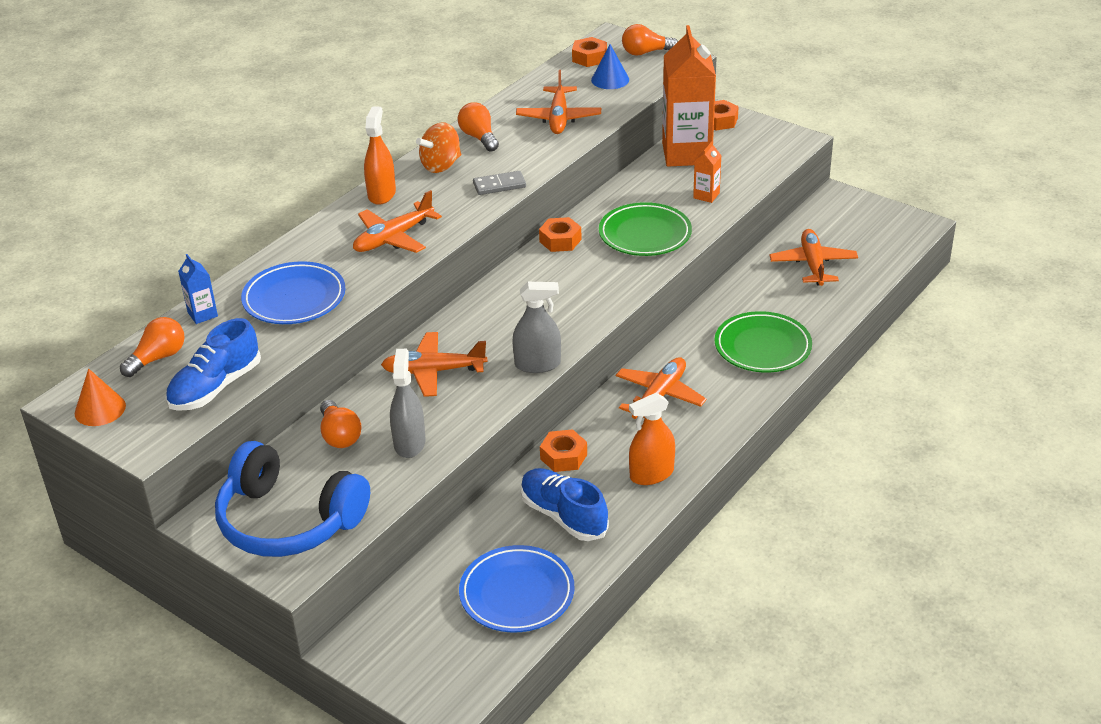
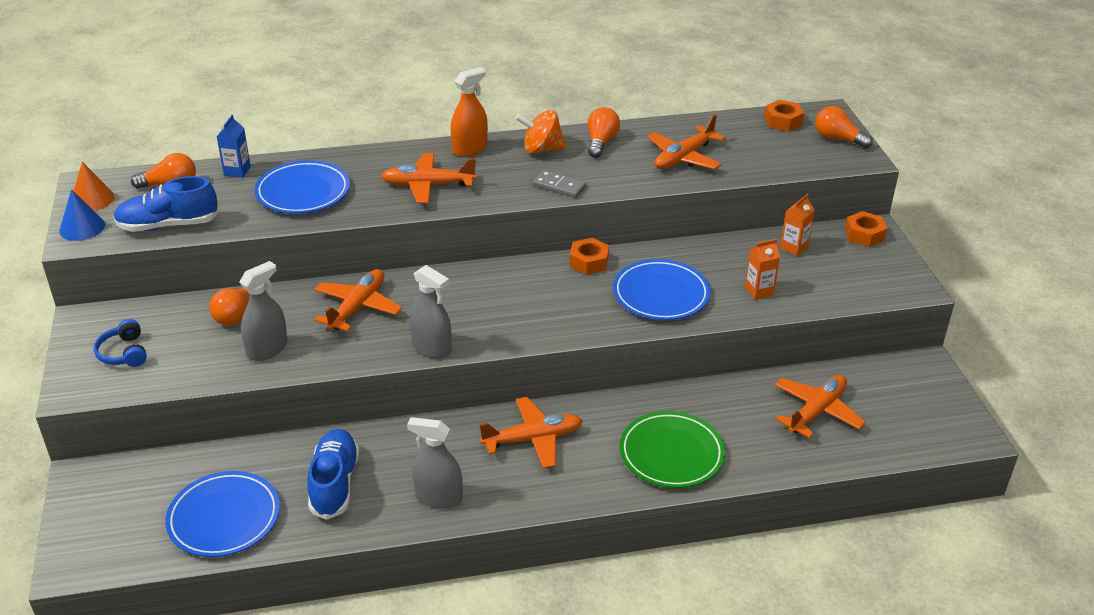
camera: 40 degrees right, 0 degrees up
(288, 520) = (124, 353): blue headphones -> blue headphones, size x0.43
(433, 371) = (358, 307): orange plane -> orange plane turned 75 degrees clockwise
(563, 457) = (399, 438): orange nut -> none
(610, 80) = (773, 147): blue cone -> blue cone (82, 227)
(645, 234) = (661, 294): green plate -> blue plate
(651, 474) = (438, 497): orange spray bottle -> grey spray bottle
(687, 154) = (793, 247): orange carton -> orange carton, size x0.43

